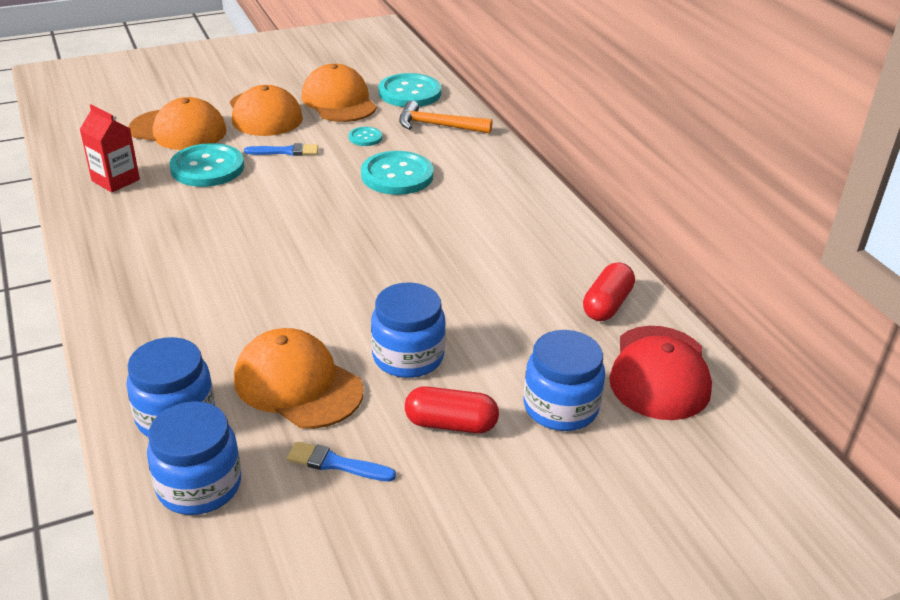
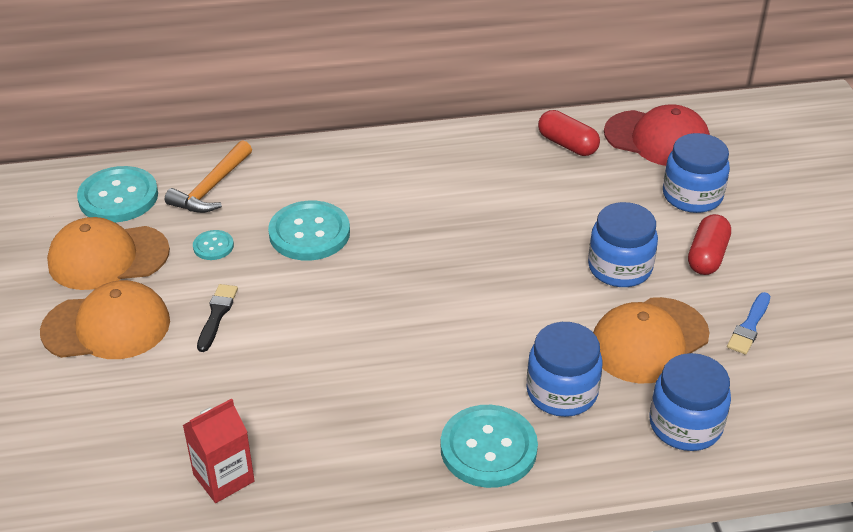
camera: 75 degrees left, 5 degrees up
(178, 130) = (111, 413): orange cap -> none
(199, 485) = (772, 411): blue jar -> blue jar (561, 392)
(207, 168) = (227, 387): turquoise button -> turquoise button (488, 448)
(285, 151) = (217, 315): blue brush -> black brush

